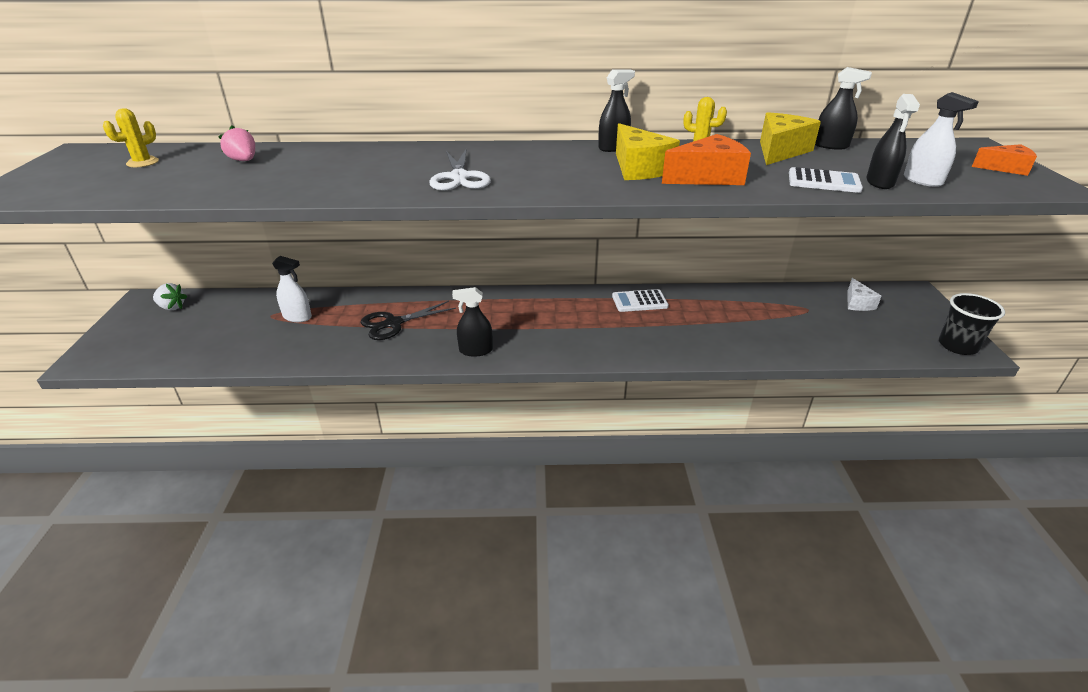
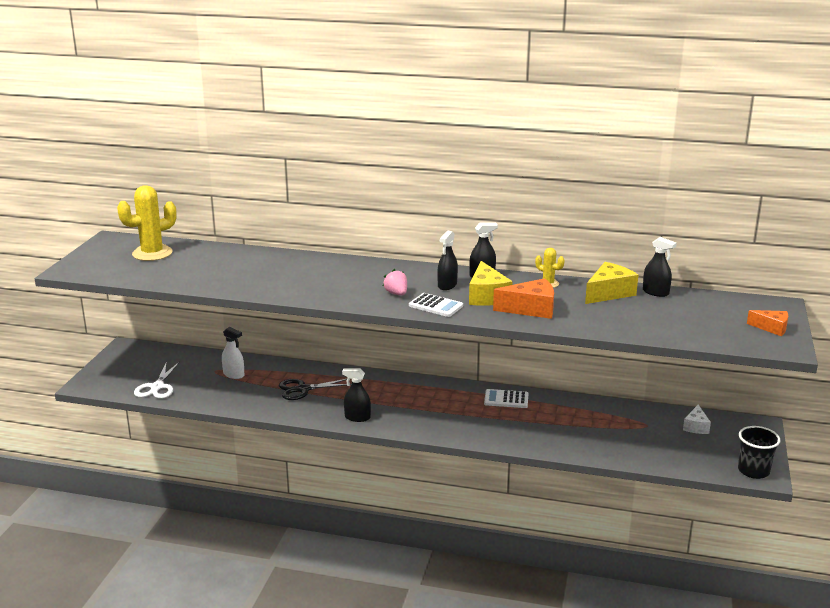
camera: 15 degrees right, 10 degrees down
(142, 162) = (152, 253): yellow cactus -> yellow cactus, size x1.96
(172, 307) = (145, 355): white strawberry -> none
(244, 161) = (217, 259): pink strawberry -> pink strawberry (396, 293)
(459, 177) = (356, 289): white scissors -> white scissors (157, 387)
(823, 181) = (613, 322): white calculator -> white calculator (436, 306)
(880, 182) = (655, 328): black spray bottle -> black spray bottle (447, 285)
(922, 181) = (690, 331): white spray bottle -> none

